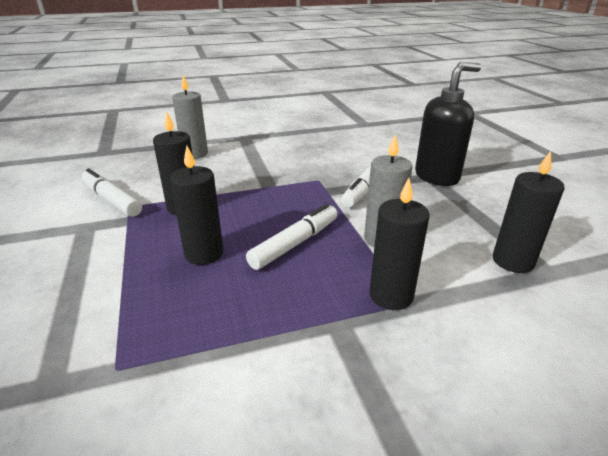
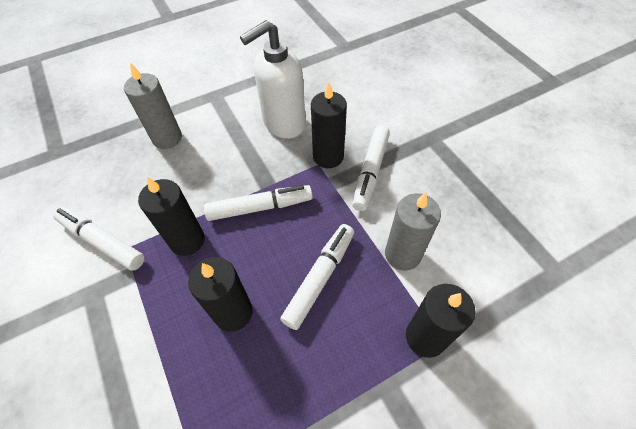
camera: 10 degrees left, 25 degrees up
(256, 197) = (260, 207): none -> white marker
(296, 156) = (283, 124): none -> white soap dispenser
(437, 177) = (439, 138): black soap dispenser -> none
(512, 261) = (526, 264): black candle -> black candle (328, 157)

